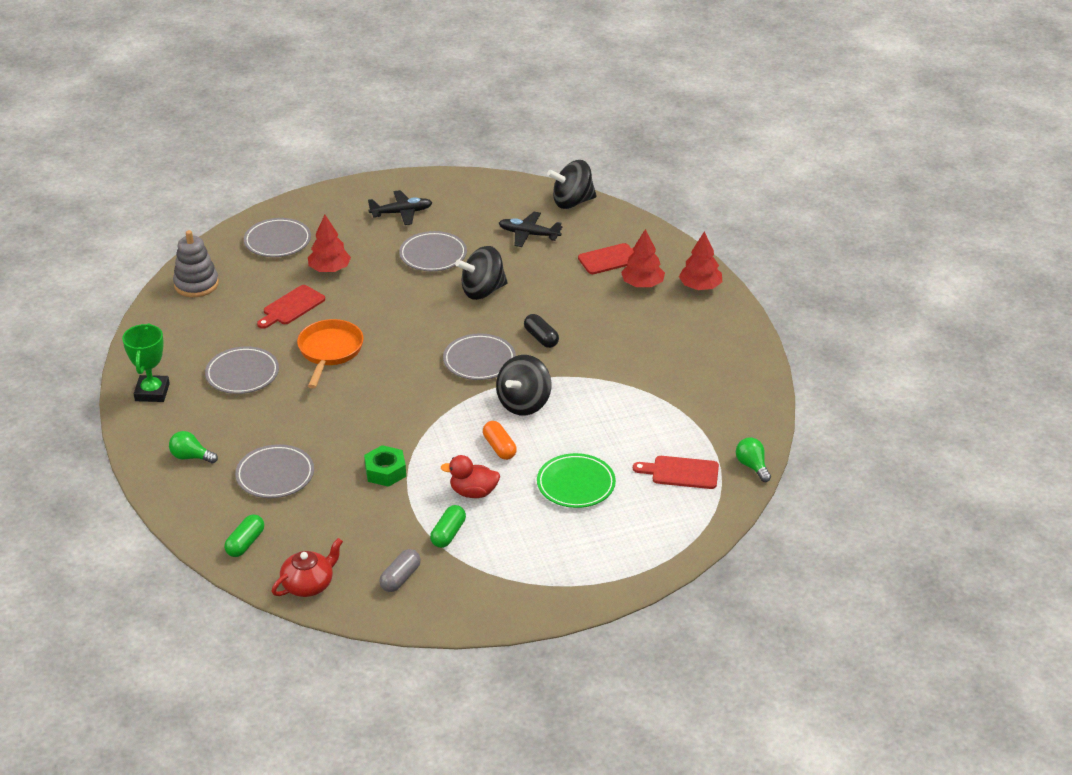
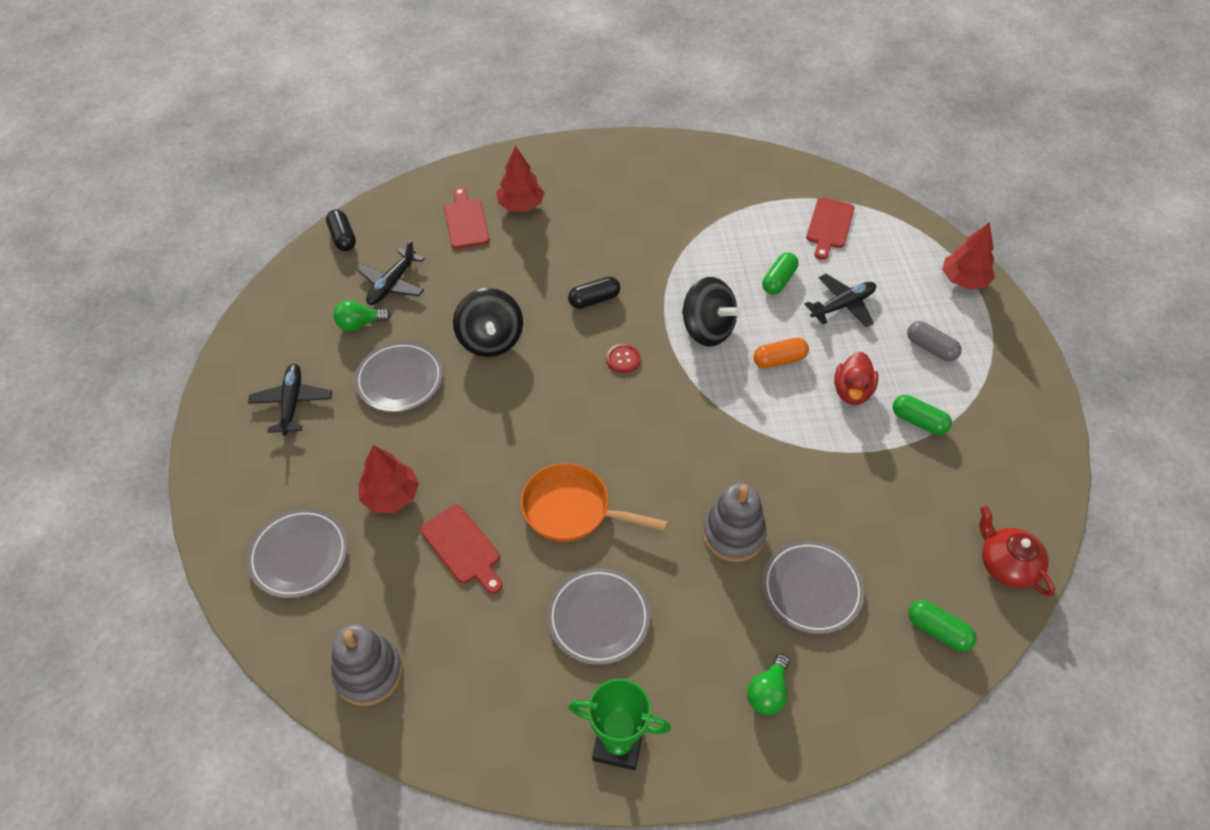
camera: 80 degrees left, 15 degrees up
(318, 432) = (733, 534): none -> grey stacking toy
(385, 471) = (812, 470): green nut -> none
(400, 578) = (990, 472): grey capsule -> grey capsule (931, 348)
(479, 360) = (623, 359): grey plate -> red button
(572, 202) = (343, 237): black spinning top -> black capsule
(576, 484) = (843, 305): green plate -> black plane
(596, 442) = (778, 280): none -> green capsule
(700, 287) = (538, 164): red tree -> red tree (964, 280)
(752, 466) = (823, 177): green light bulb -> green light bulb (360, 324)

